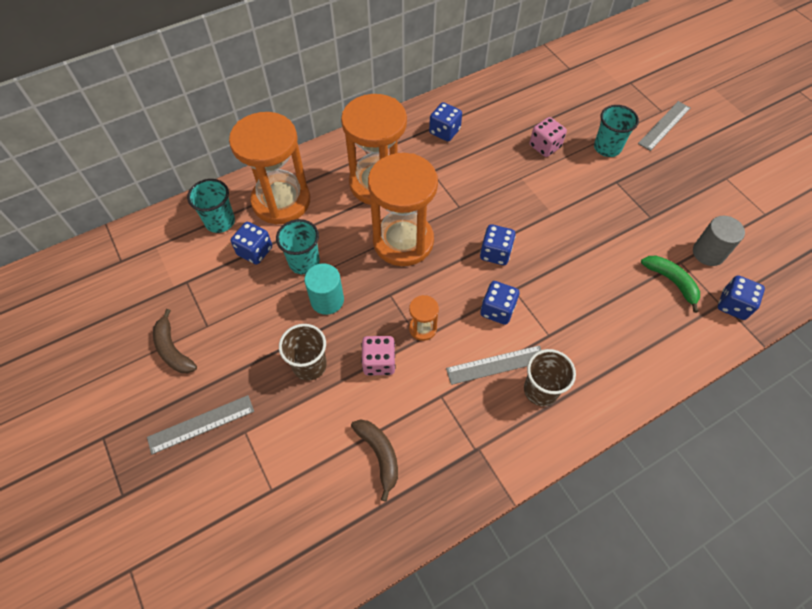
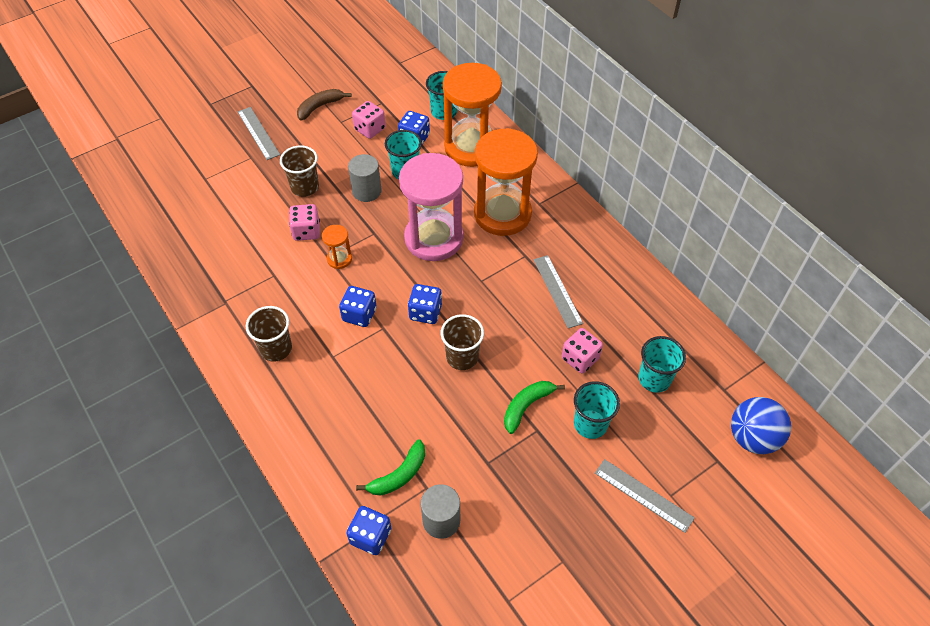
camera: 85 degrees right, 5 degrees down
(228, 295) = (370, 129): none -> pink dice
(327, 300) = (366, 191): turquoise cylinder -> grey cylinder
(379, 455) = (226, 238): brown banana -> none
(403, 241) = (434, 238): orange hourglass -> pink hourglass
(444, 131) = (584, 264): blue dice -> none
(495, 364) = (302, 314): grey ruler -> grey ruler (557, 291)
(546, 227) = (462, 357): none -> brown cup
(562, 104) = (654, 379): none -> turquoise cup
(594, 186) = (526, 406): none -> green banana
(609, 61) = (752, 438): none -> blue ball

